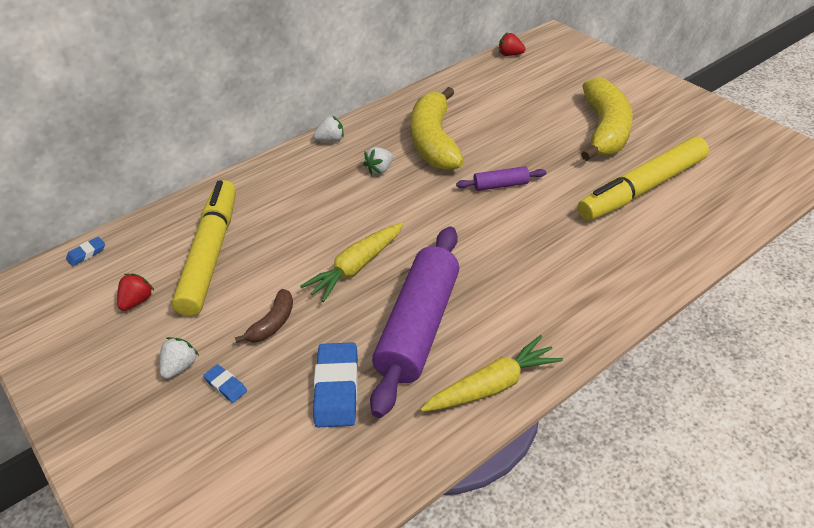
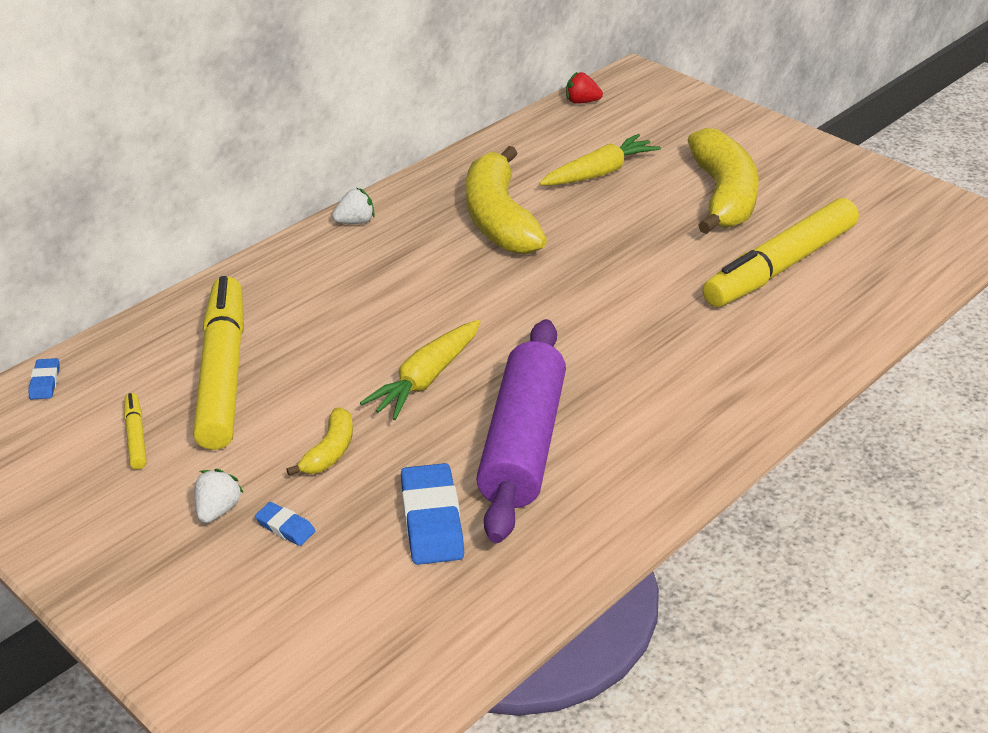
camera: 10 degrees left, 5 degrees down
(86, 253) = (45, 382): blue eraser -> blue eraser turned 45 degrees counterclockwise
(137, 301) = (136, 436): red strawberry -> yellow marker
(273, 323) = (330, 451): brown banana -> yellow banana
(380, 170) = (431, 257): white strawberry -> none
(492, 386) = (627, 503): yellow carrot -> yellow carrot (599, 173)
(501, 185) = (598, 270): purple rolling pin -> none

